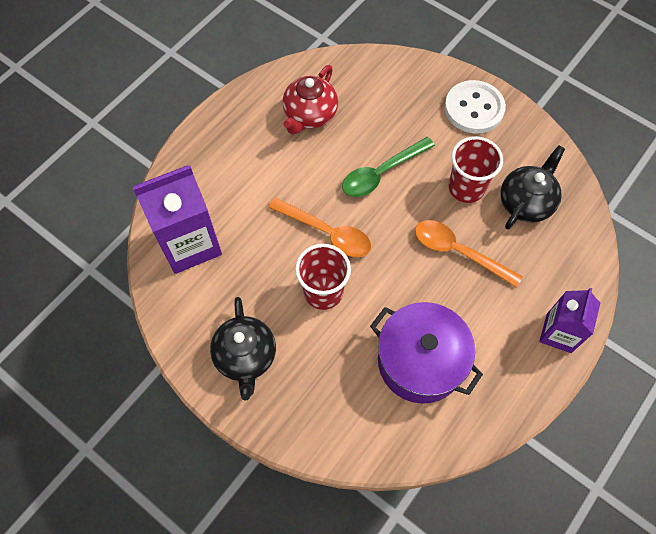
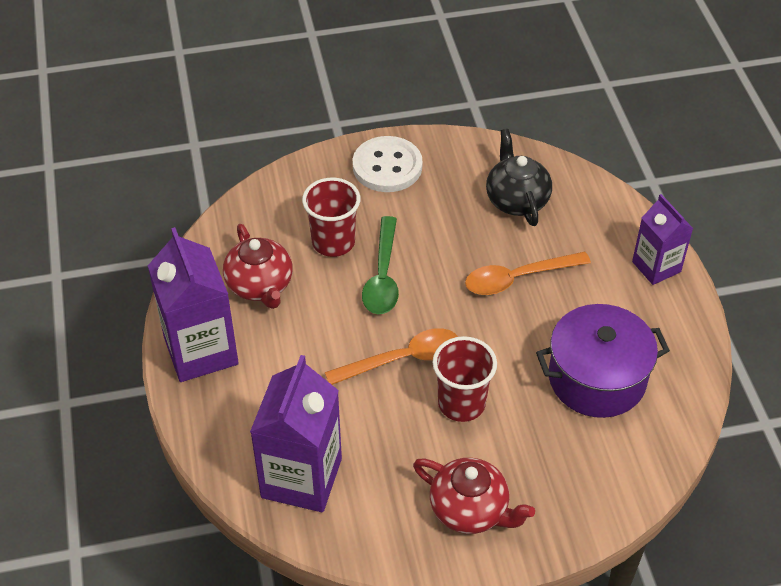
camera: 50 degrees left, 15 degrees down
(234, 123) = (201, 351): none -> purple carton
(245, 356) = (470, 510): black teapot -> red teapot
(466, 188) = (461, 228): red cup -> red cup (333, 242)

